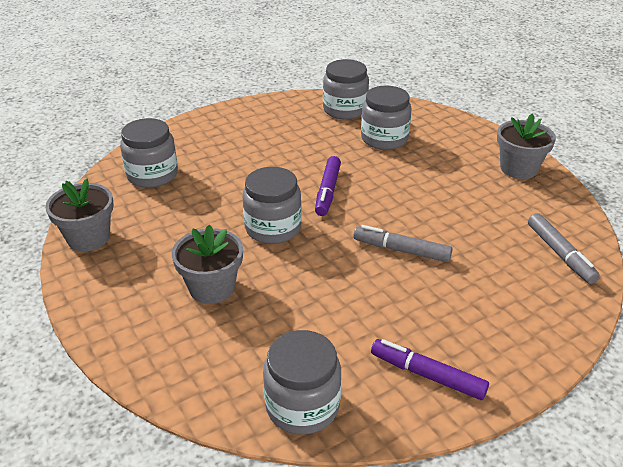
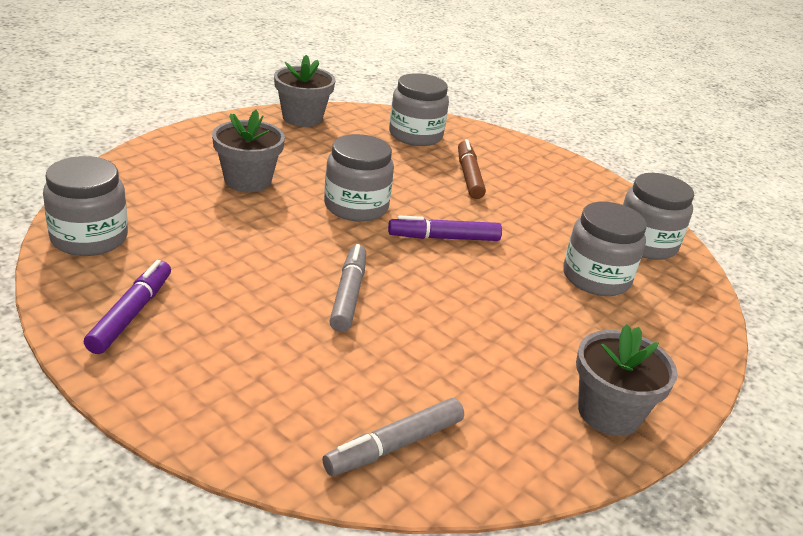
camera: 70 degrees right, 5 degrees down
(235, 161) = (469, 176): none -> brown marker

